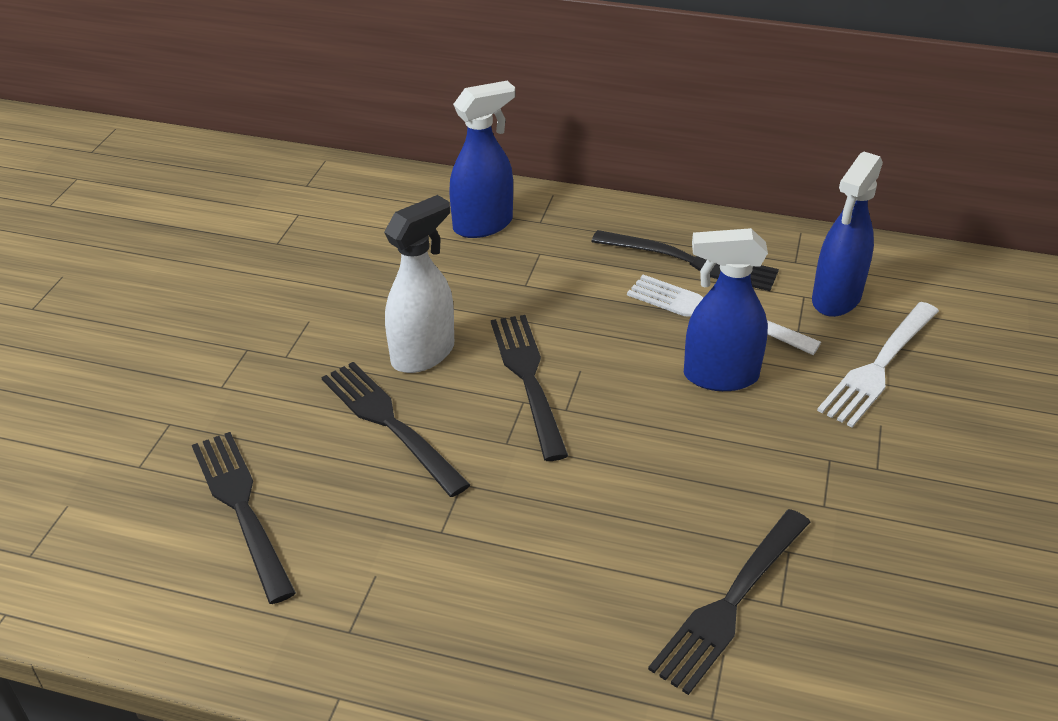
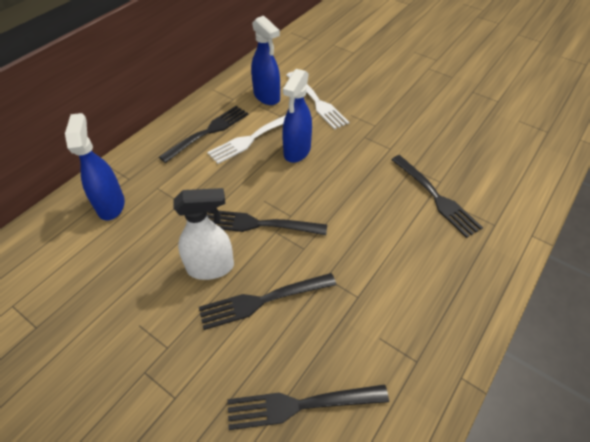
camera: 70 degrees left, 10 degrees up
(423, 354) = (211, 267): white spray bottle -> white spray bottle turned 105 degrees clockwise

